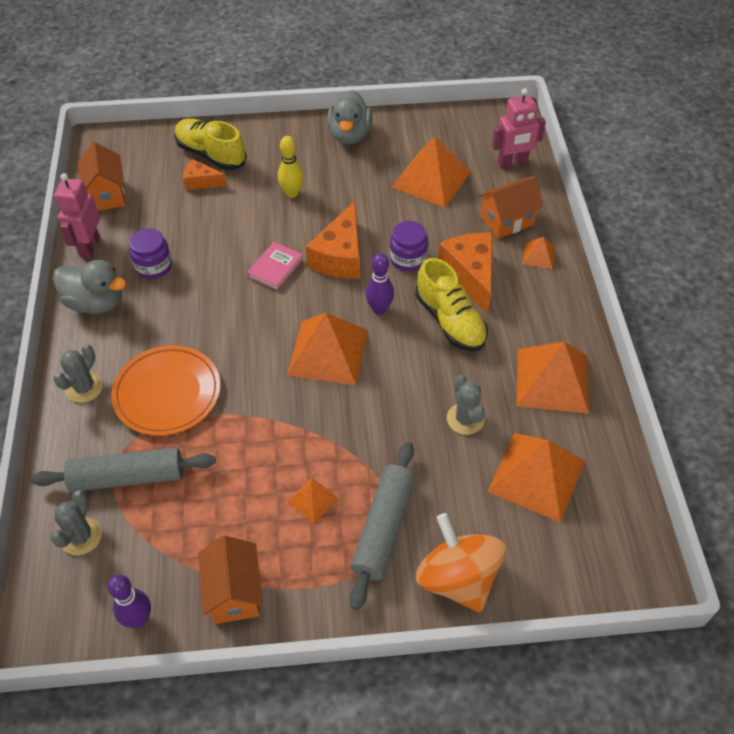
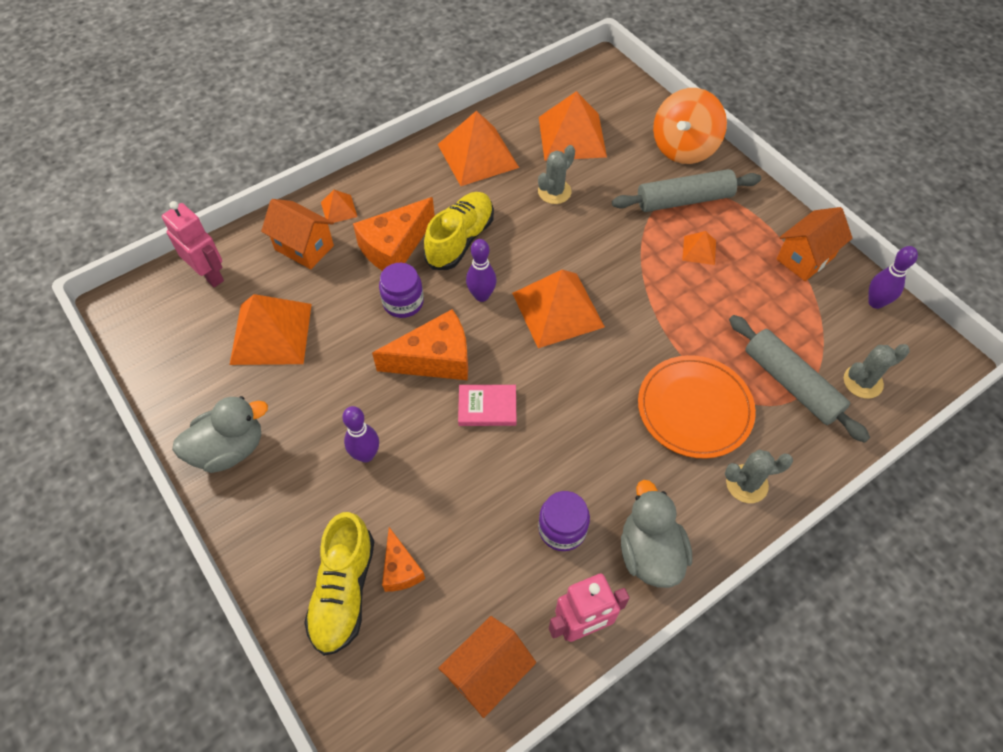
camera: 120 degrees left, 5 degrees up
(292, 193) = (366, 455): yellow bowling pin -> purple bowling pin

